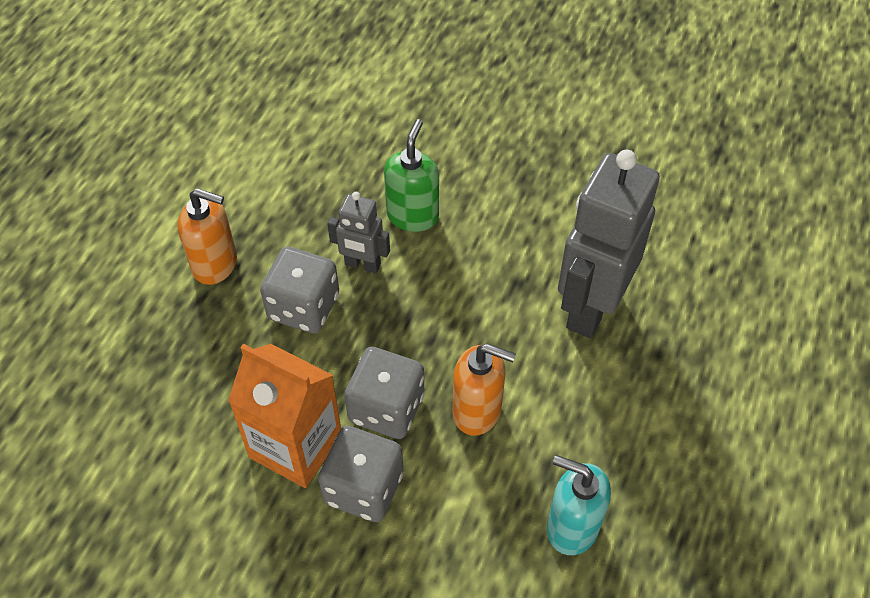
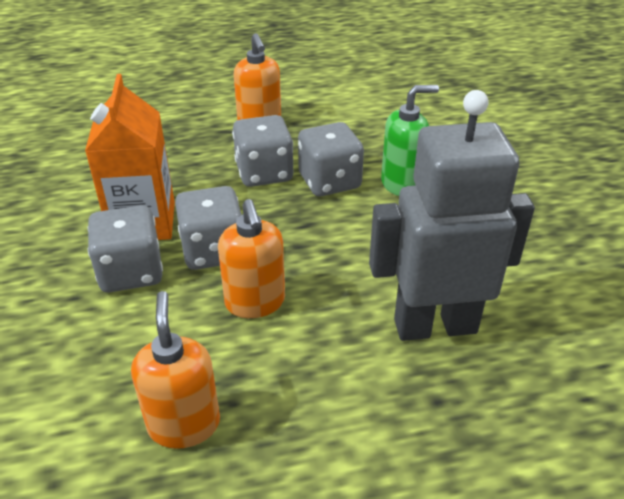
camera: 55 degrees right, 15 degrees down
(362, 265) = (329, 181): grey robot -> grey dice
(572, 527) = (184, 424): turquoise soap dispenser -> orange soap dispenser

